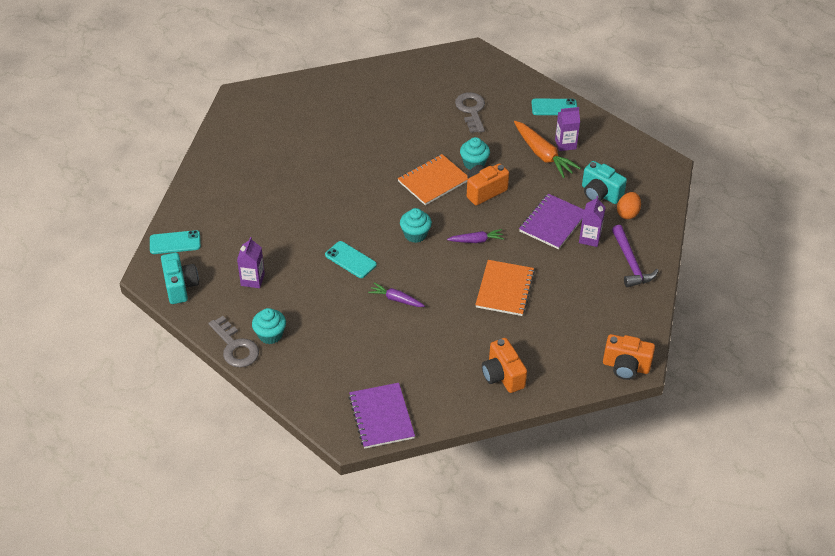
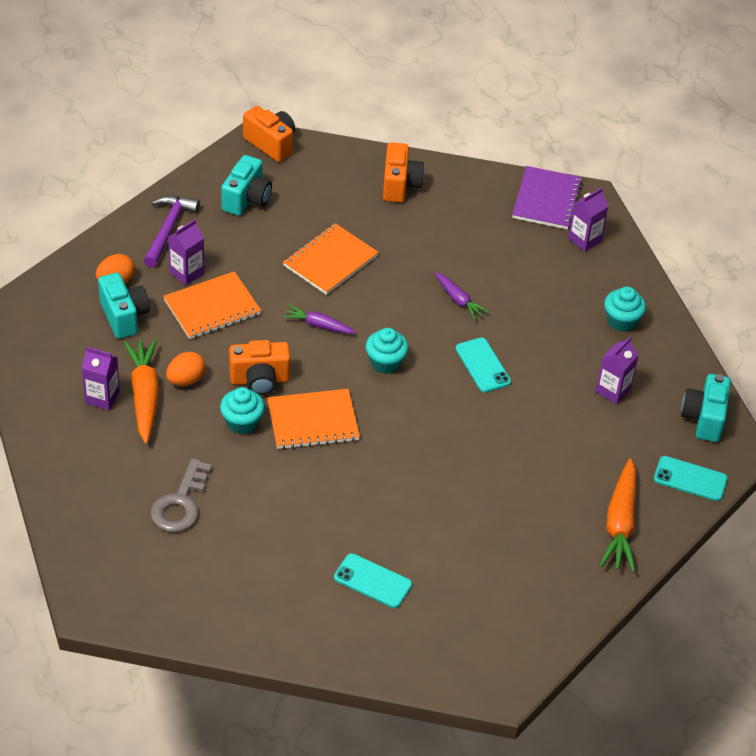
camera: 155 degrees left, 0 degrees up
(209, 198) = (620, 524): none -> orange carrot
(235, 347) = (666, 324): grey key -> none
(331, 393) = (584, 240): none -> purple carton
(528, 173) = (186, 380): none -> orange egg
(553, 223) = (212, 307): purple notebook -> orange notebook
(554, 107) = (65, 457): turquoise phone -> turquoise phone (372, 581)
(601, 310) = (246, 199): none -> turquoise camera

